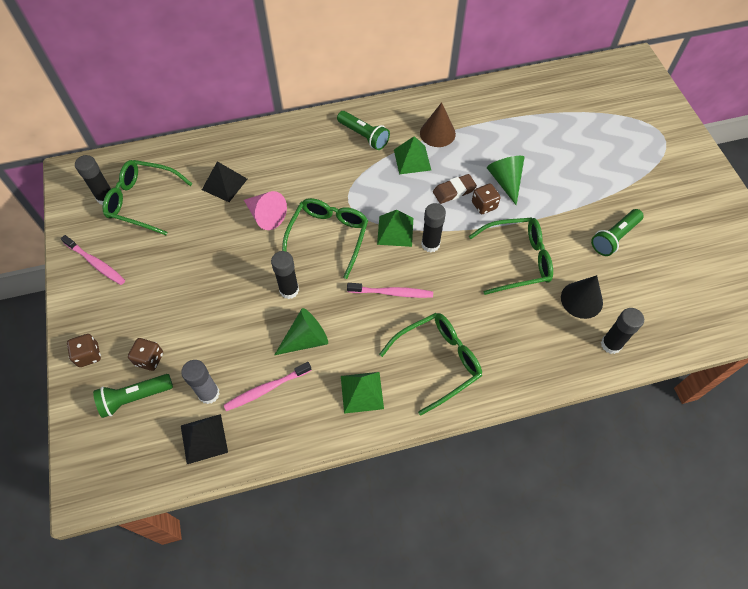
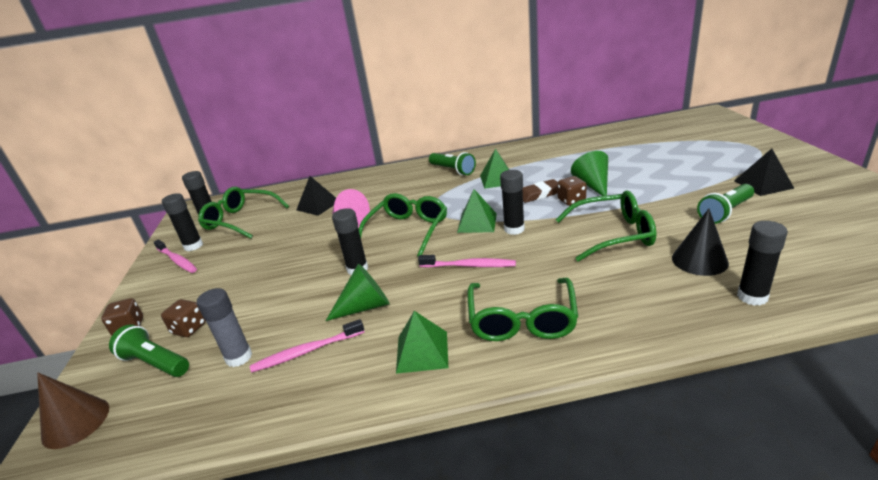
camera: 10 degrees right, 30 degrees down
(104, 241) = (193, 246): none -> black glue stick
(135, 398) = (155, 363): green flashlight -> green flashlight turned 45 degrees clockwise
(204, 439) = (213, 402): black pyramid -> black pyramid (763, 184)
(437, 133) = (522, 163): brown cone -> brown cone (76, 422)
(438, 361) = (522, 320): green glasses -> green glasses turned 120 degrees clockwise

